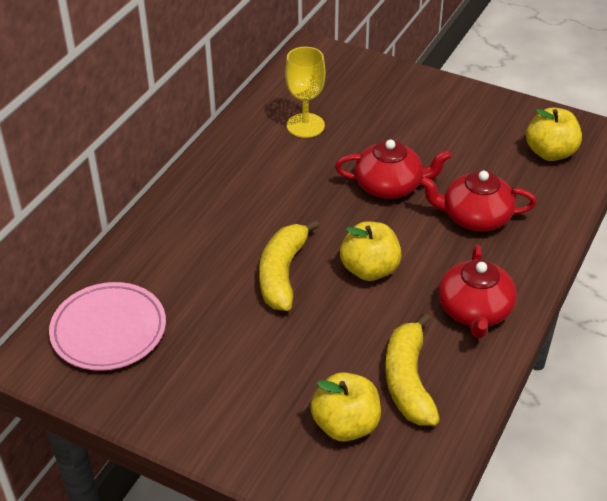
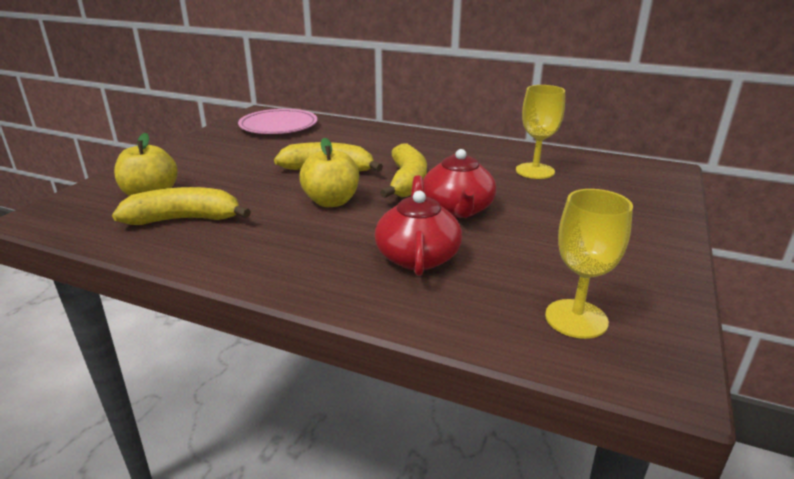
camera: 85 degrees right, 15 degrees down
(324, 214) = (407, 182): none -> yellow banana
(475, 311) = (264, 253): red teapot -> none
(550, 153) = (576, 319): yellow apple -> yellow goblet

